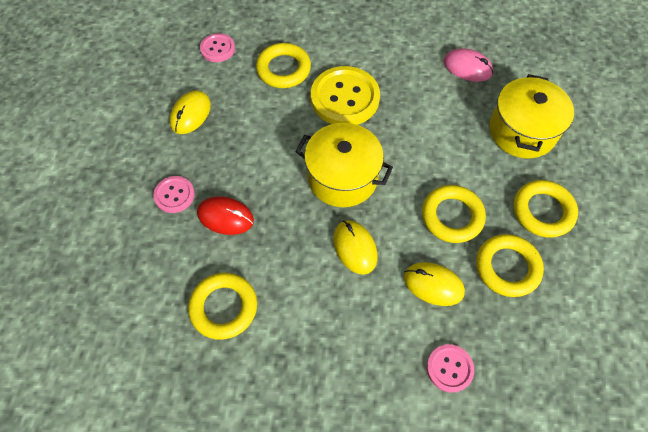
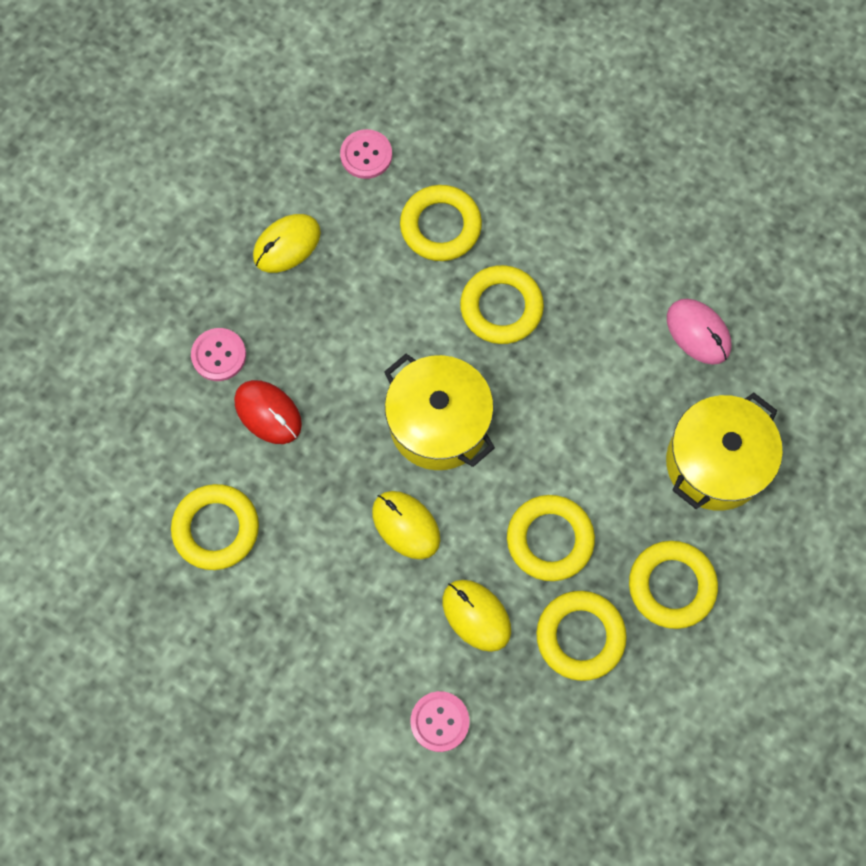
camera: 25 degrees right, 10 degrees up
(345, 98) = (501, 308): yellow button -> yellow ring
(355, 248) = (406, 525): yellow mouse -> yellow mouse turned 45 degrees counterclockwise

